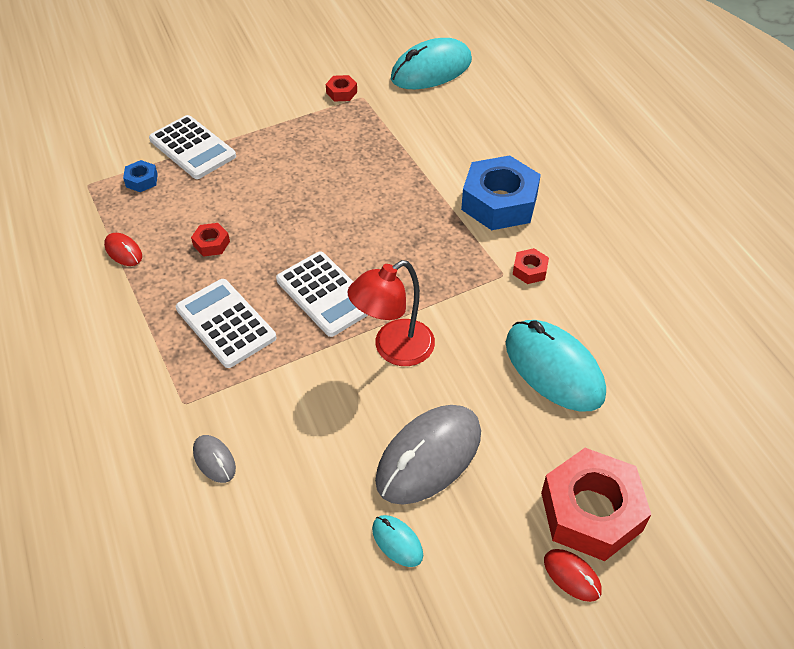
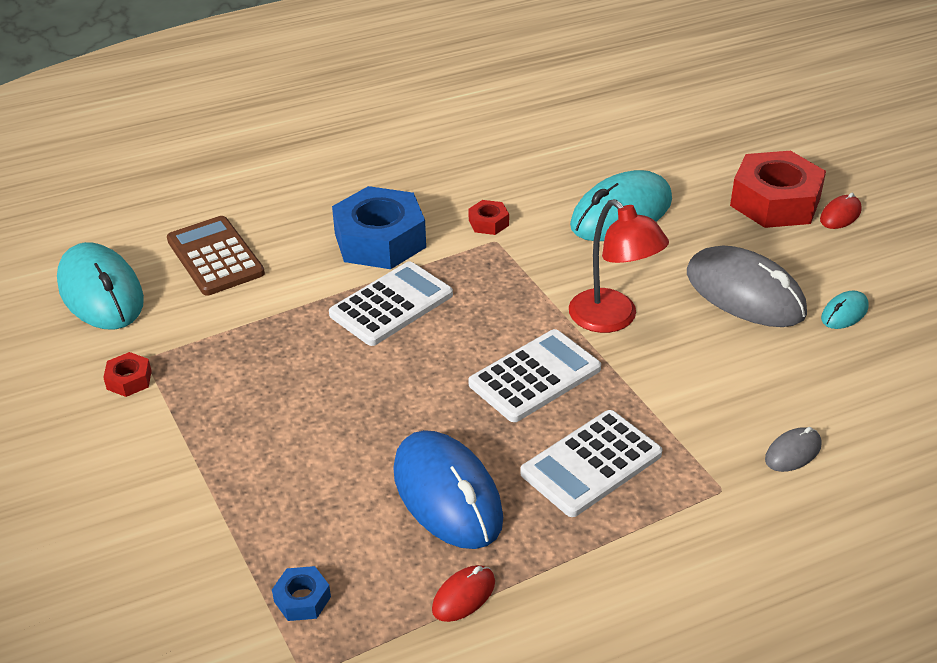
camera: 90 degrees left, 10 degrees down
(192, 148) = (230, 543): white calculator -> white calculator (391, 305)
(211, 244) = (447, 494): red nut -> blue mouse
(473, 117) = (215, 257): none -> brown calculator

